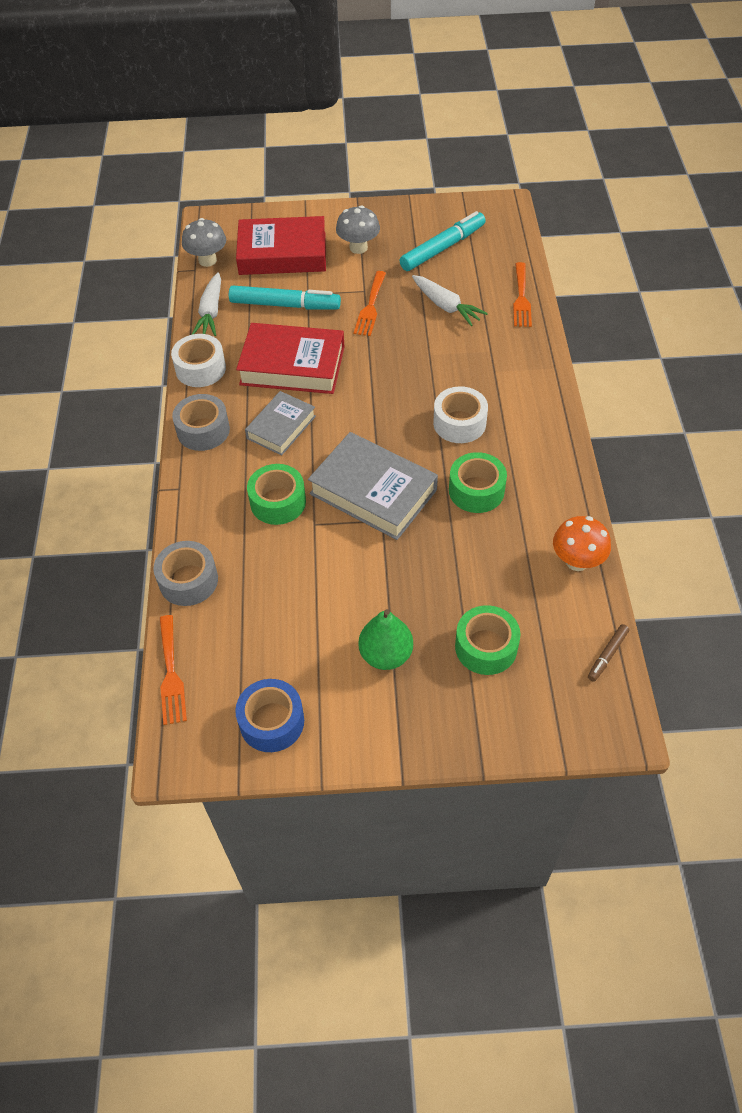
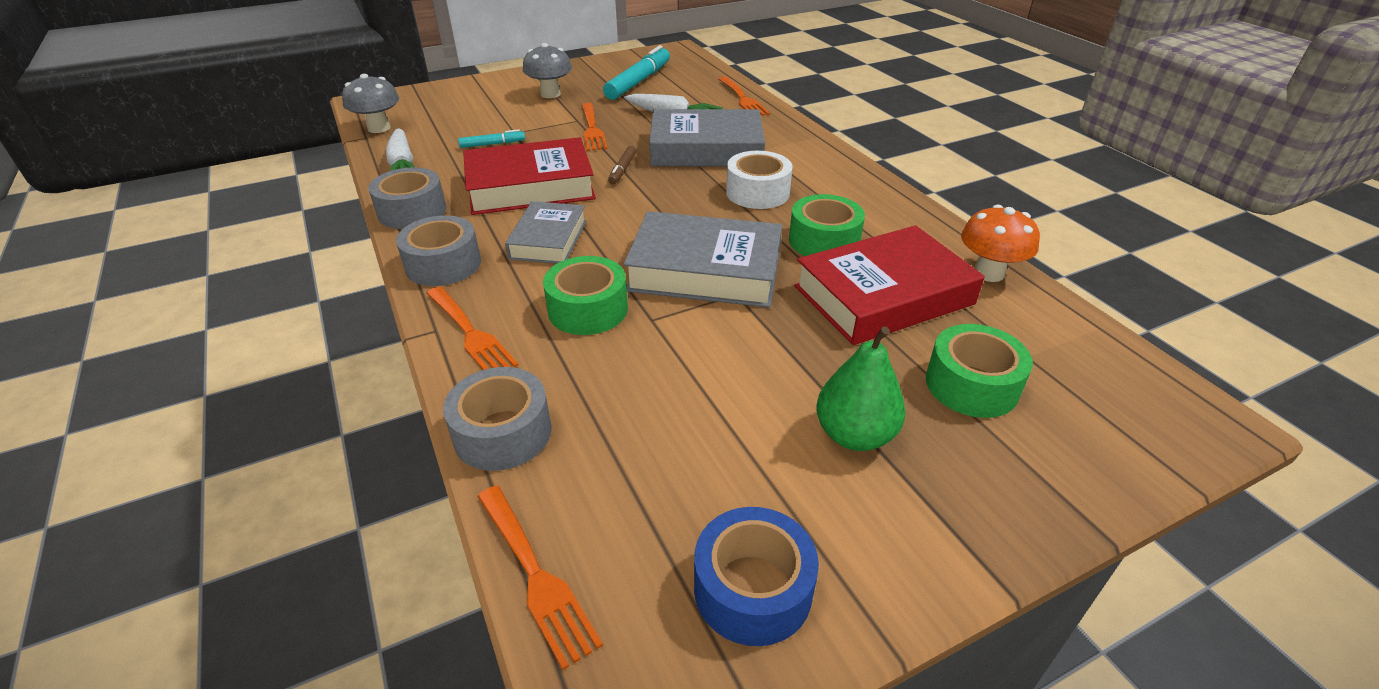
camera: 25 degrees left, 15 degrees down
(198, 499) = (471, 334): none -> orange fork
(200, 369) = (412, 211): white tape -> grey tape
(282, 253) = (467, 110): red book -> red book (883, 295)
(285, 305) = (492, 144): turquoise marker -> turquoise marker, size x0.49
(449, 358) = (706, 149): none -> grey book
(607, 655) = (1112, 349): brown marker -> brown marker (622, 170)

